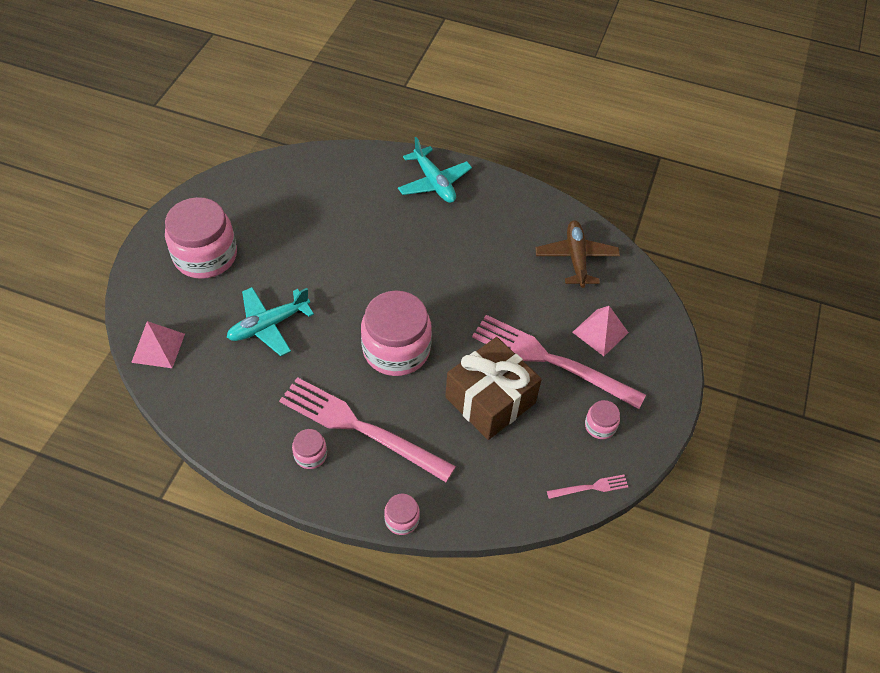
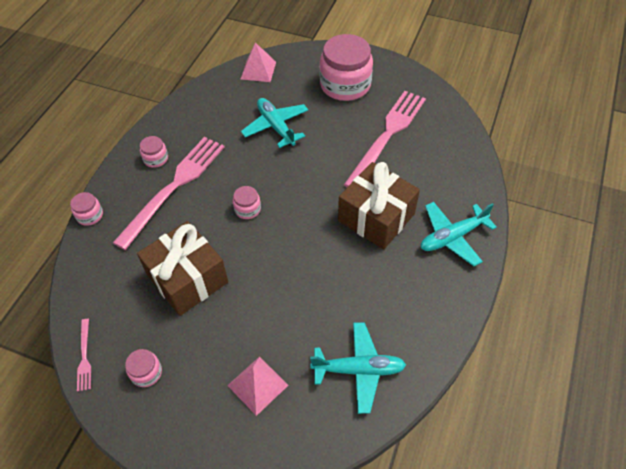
camera: 95 degrees right, 0 degrees up
(396, 349) = (247, 209): pink jar -> pink jar, size x0.45
(410, 237) = (376, 217): none -> brown gift
(551, 360) = (225, 334): pink fork -> pink fork (387, 136)
(576, 258) = (359, 369): brown plane -> turquoise plane

